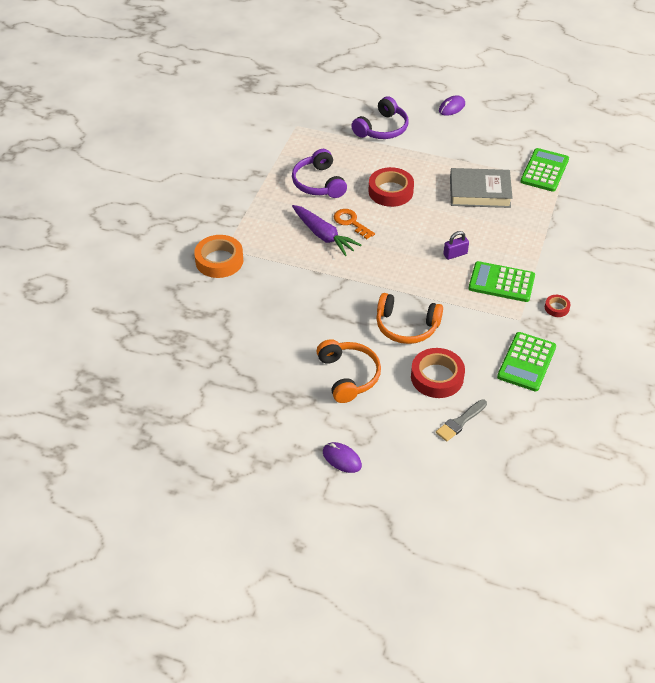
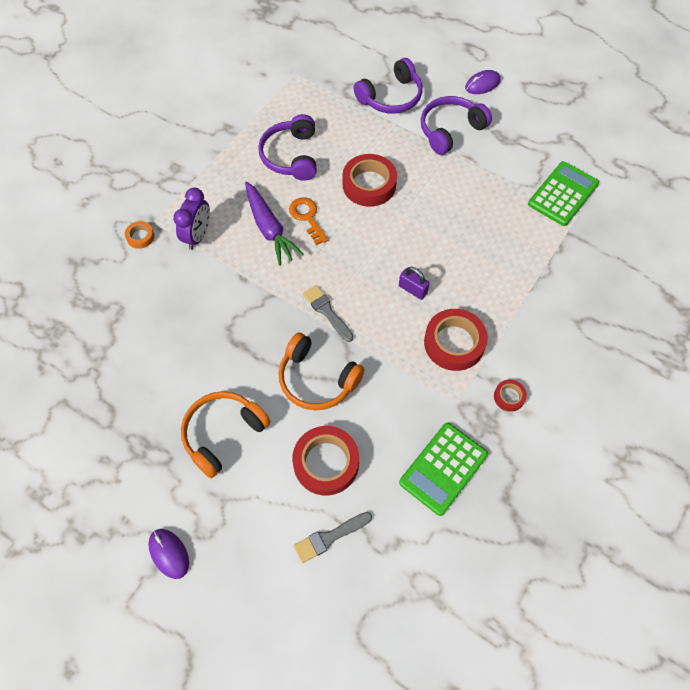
camera: 15 degrees right, 15 degrees up
(219, 260) = (140, 237): orange tape -> orange tape, size x0.49
(267, 251) = (198, 236): none -> purple clock
(348, 376) = (223, 434): orange headphones -> orange headphones turned 135 degrees counterclockwise
(394, 281) = (327, 311): none -> grey brush
(439, 143) = (450, 130): none -> purple headphones
(455, 254) = (412, 289): purple padlock -> purple padlock turned 45 degrees clockwise
(479, 192) = (473, 208): grey book -> none
(501, 282) = (454, 343): green calculator -> red tape

